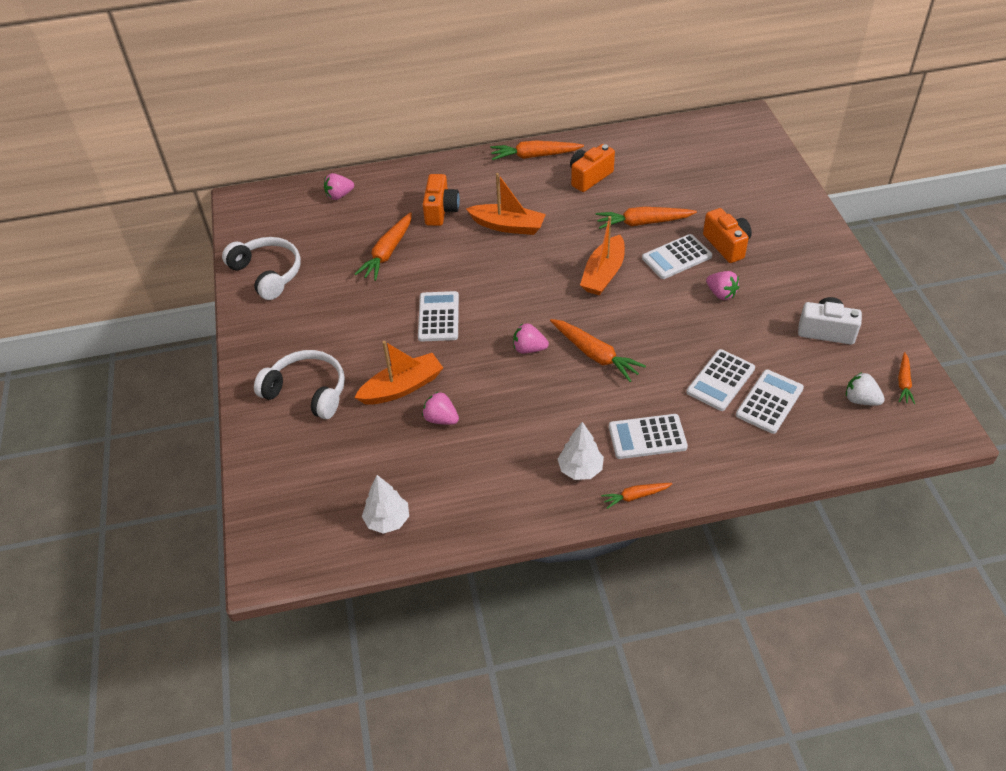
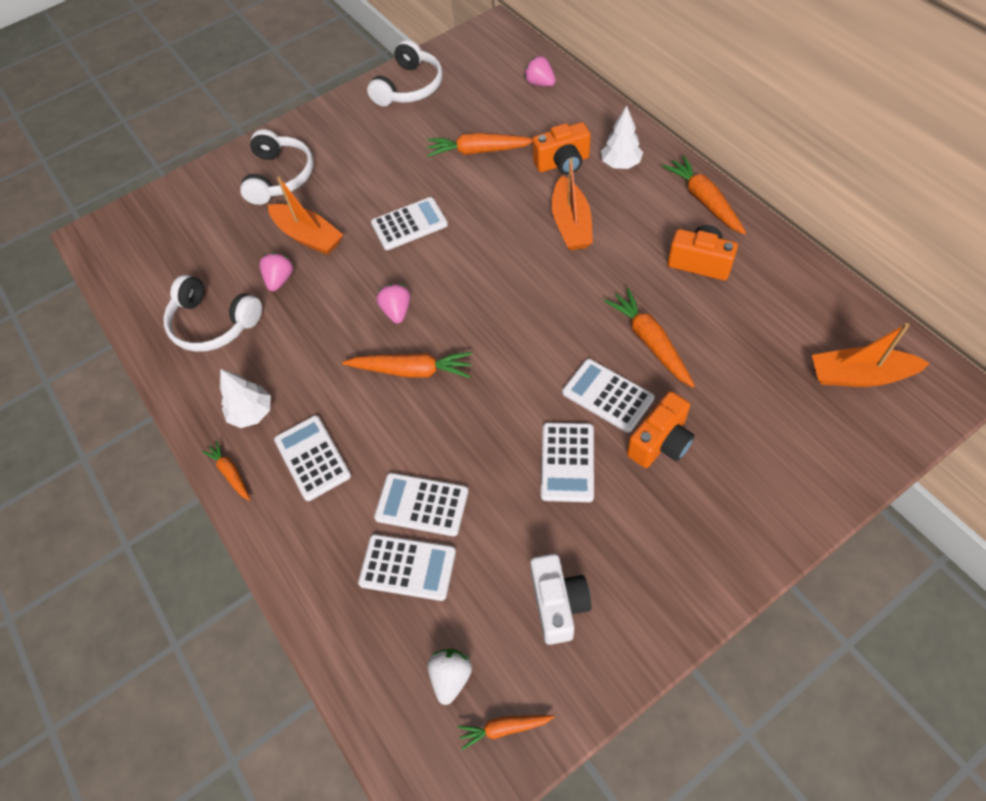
camera: 70 degrees right, 10 degrees up
(387, 520) = (155, 291): white tree -> white tree (620, 164)
(461, 479) = (213, 324): none -> white headphones
(595, 355) = (412, 370): orange carrot -> orange carrot turned 105 degrees counterclockwise
(603, 274) = (540, 334): orange boat -> orange boat (859, 376)
(721, 294) = (567, 462): pink strawberry -> white calculator

